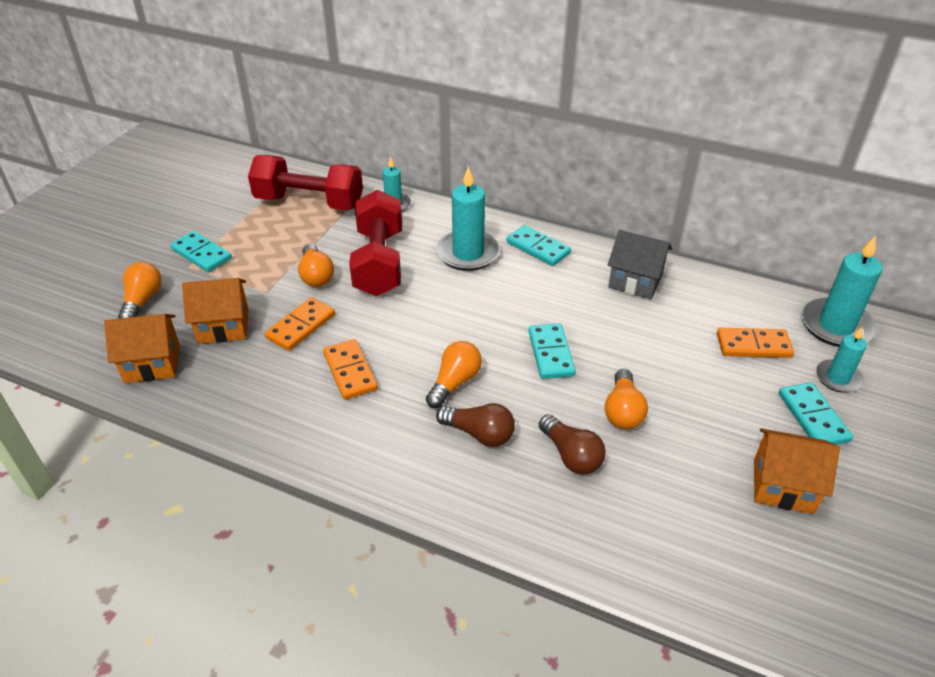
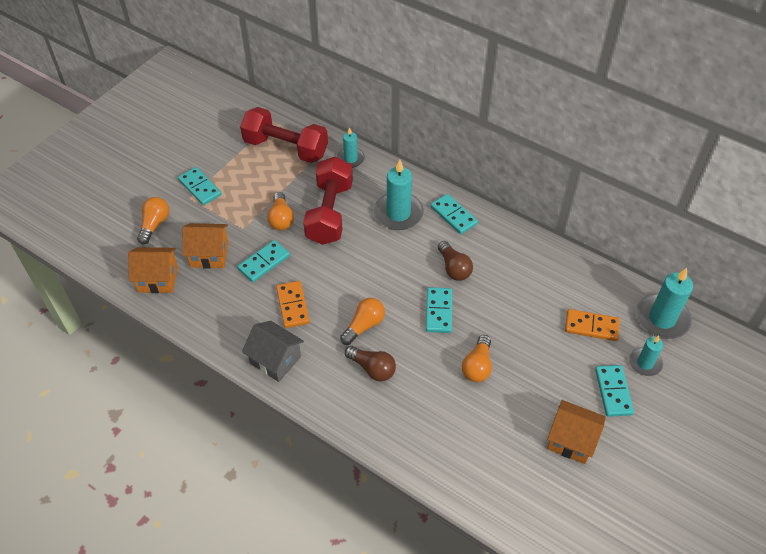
camera: 10 degrees right, 10 degrees up
(301, 326) = (264, 262): orange domino -> turquoise domino
(571, 455) = (431, 395): brown light bulb -> brown light bulb (454, 268)
(635, 281) = (520, 257): grey house -> grey house (275, 360)

